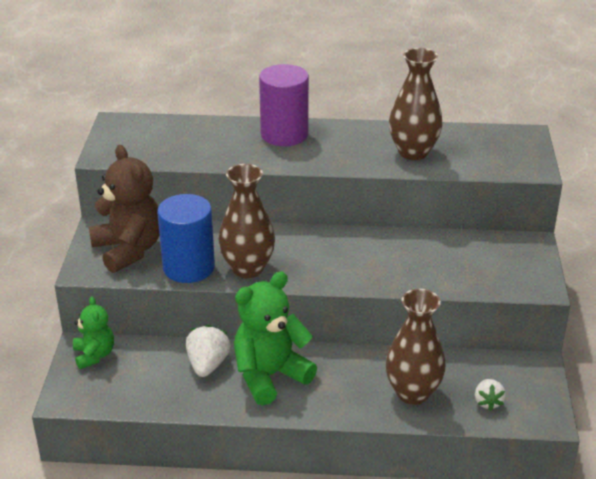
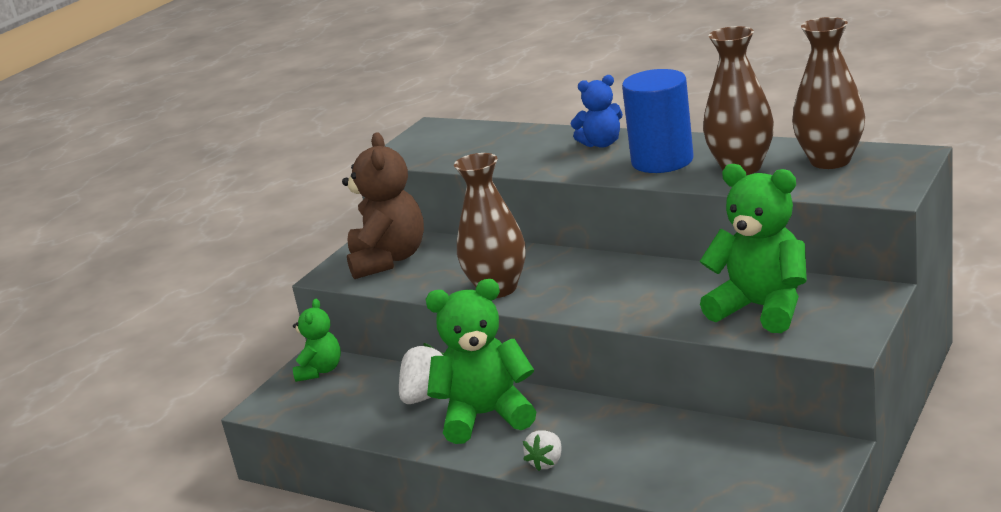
camera: 30 degrees right, 10 degrees down
(188, 267) = (436, 281): blue cylinder -> blue cylinder (662, 161)
(284, 134) = (601, 144): purple cylinder -> blue teddy bear
(413, 393) = (640, 458): brown vase -> brown vase (830, 161)
(464, 264) = (761, 308): none -> green teddy bear
(488, 402) = (729, 483): white strawberry -> white strawberry (546, 462)

